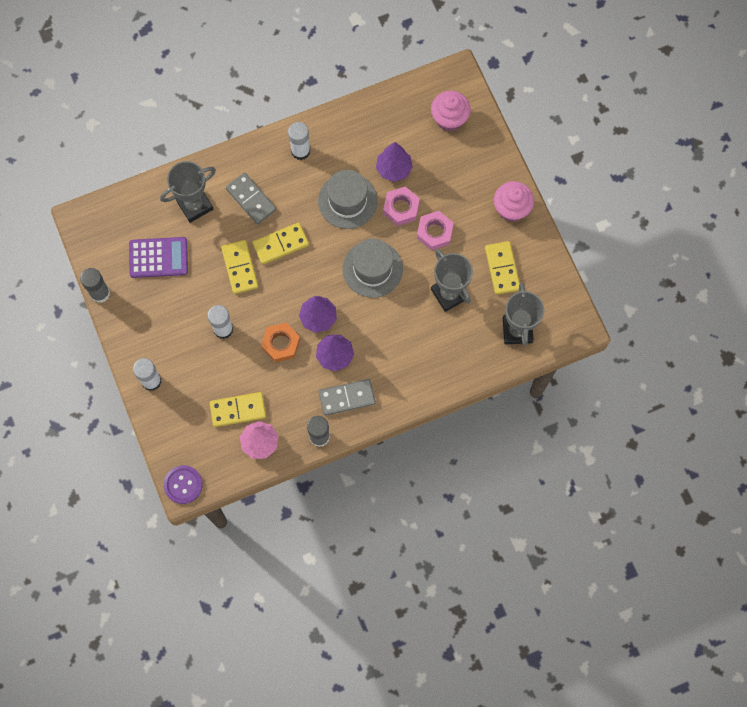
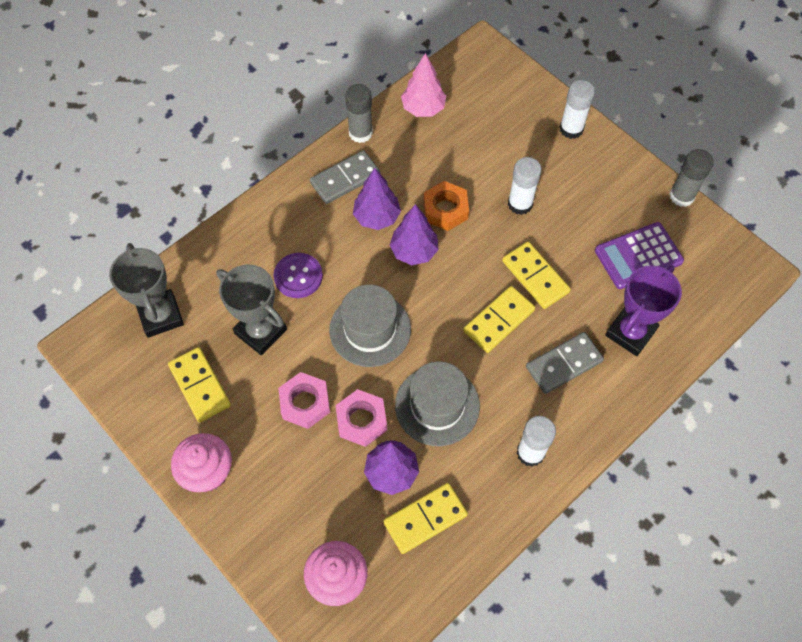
camera: 160 degrees right, 10 degrees down
(183, 485) = (485, 49): purple button -> purple button (298, 276)
(195, 205) = (630, 332): grey trophy -> purple trophy
(238, 410) = (462, 130): yellow domino -> yellow domino (425, 518)
(251, 199) = (564, 364): grey domino -> grey domino turned 60 degrees counterclockwise

